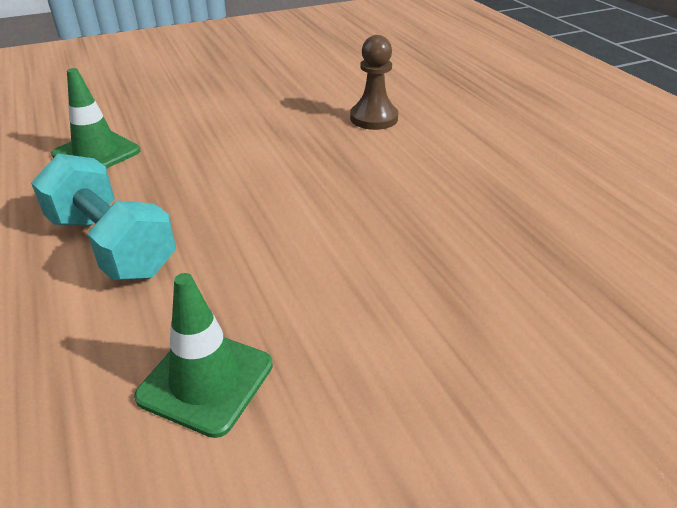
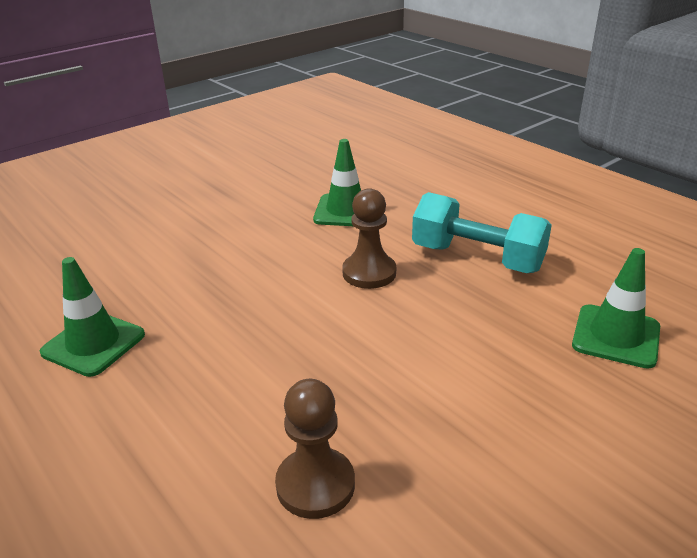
camera: 165 degrees right, 5 degrees down
(249, 251) = (369, 273): none -> brown pawn
(561, 226) = (93, 344): none -> green traffic cone

